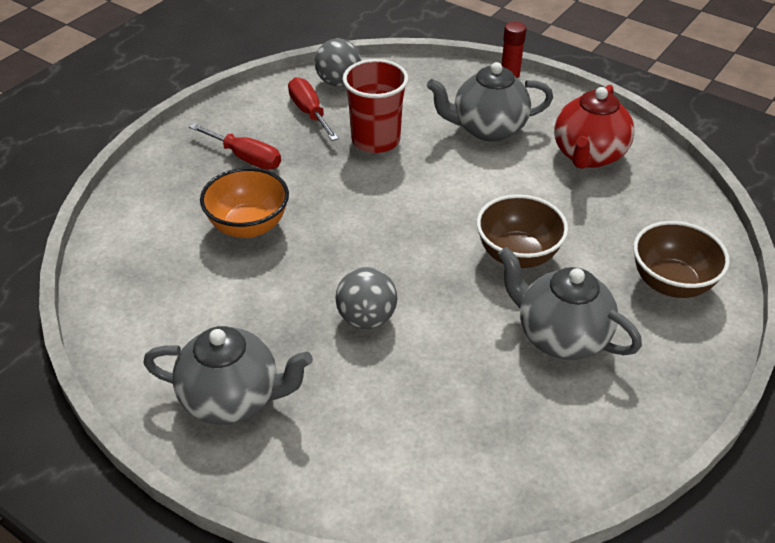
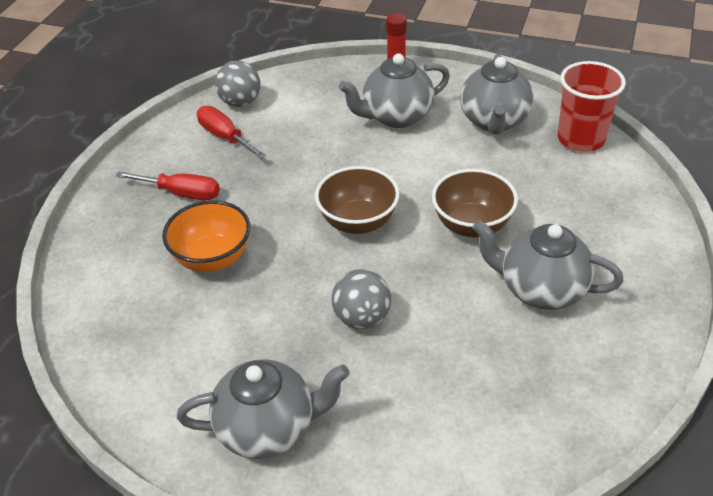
camera: 15 degrees left, 0 degrees up
(375, 140) = (298, 149): red cup -> red cup (580, 139)
(588, 155) = (494, 121): red teapot -> grey teapot
(671, 283) = (612, 218): brown bowl -> brown bowl (358, 222)

